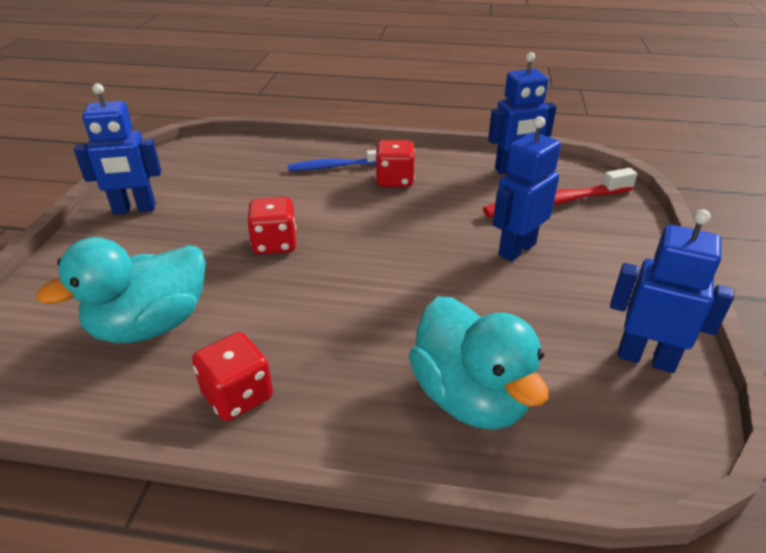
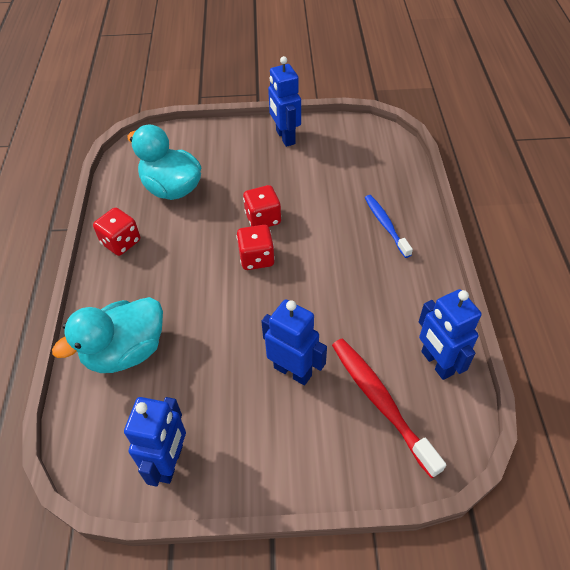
camera: 80 degrees right, 15 degrees up
(395, 180) = (377, 271): red dice -> red dice (256, 258)

